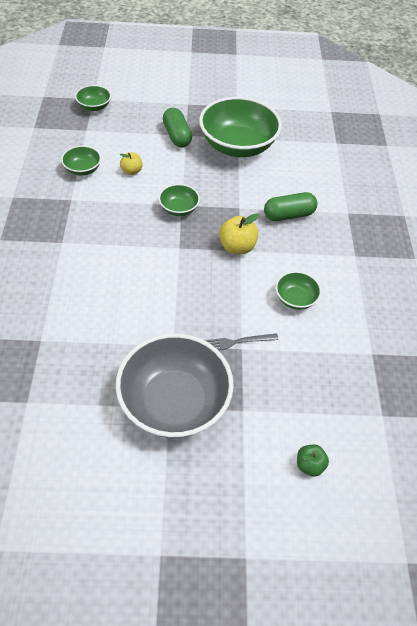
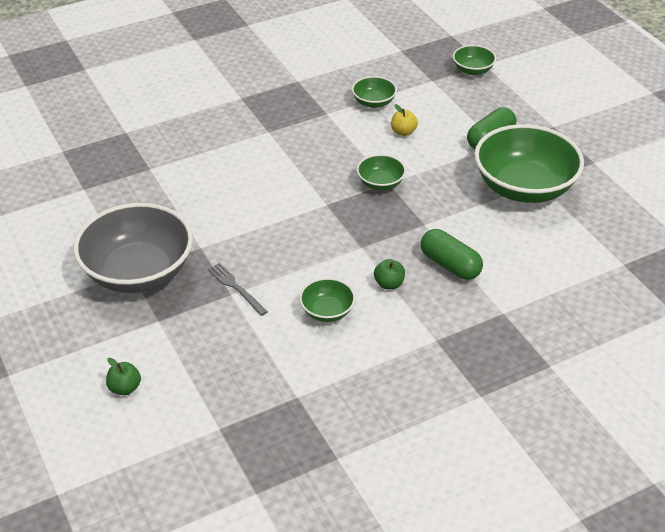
camera: 65 degrees right, 10 degrees down
(237, 247) = (364, 243): yellow apple -> none
(288, 253) = (389, 284): none -> green apple

